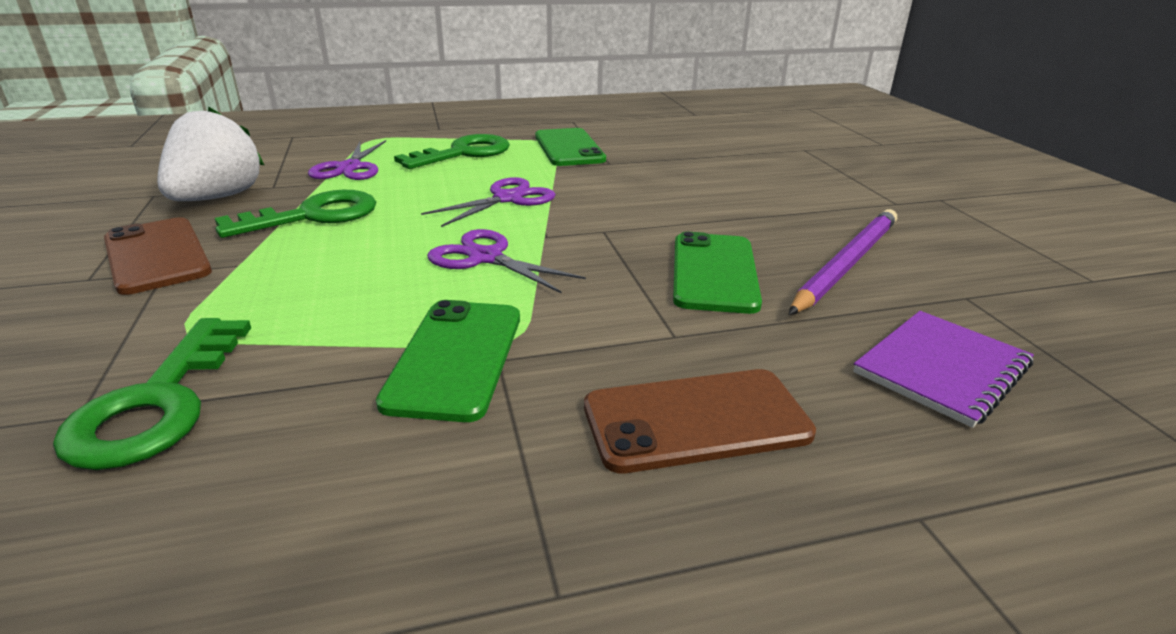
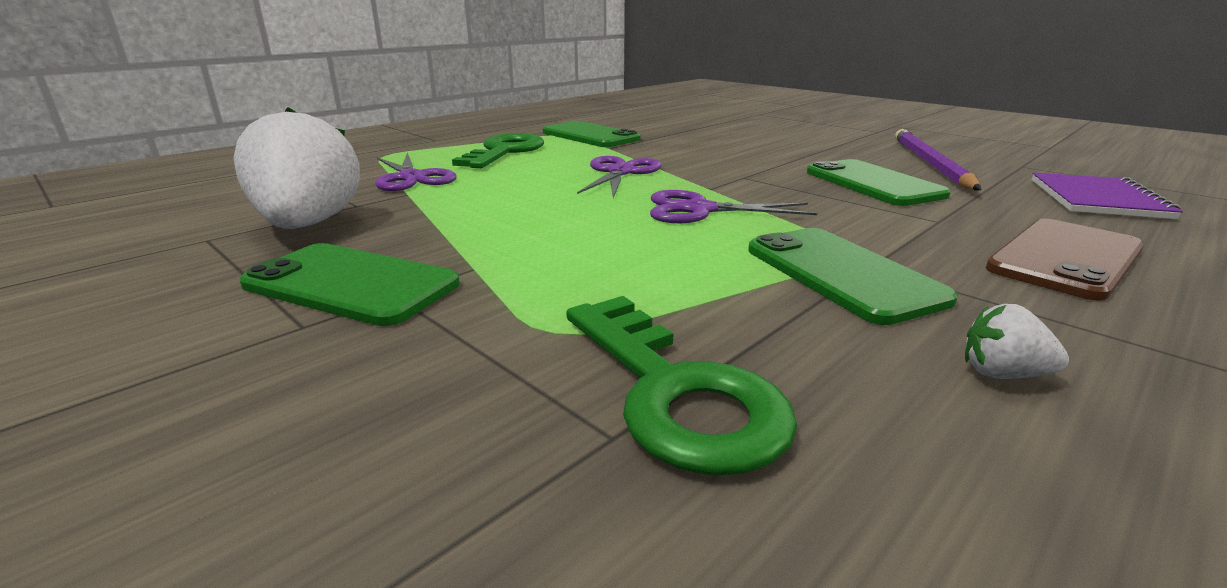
camera: 30 degrees left, 5 degrees down
(156, 256) = (351, 284): brown phone -> green phone
(313, 216) = (463, 216): green key -> none
(366, 489) = (1002, 374): none -> white strawberry

